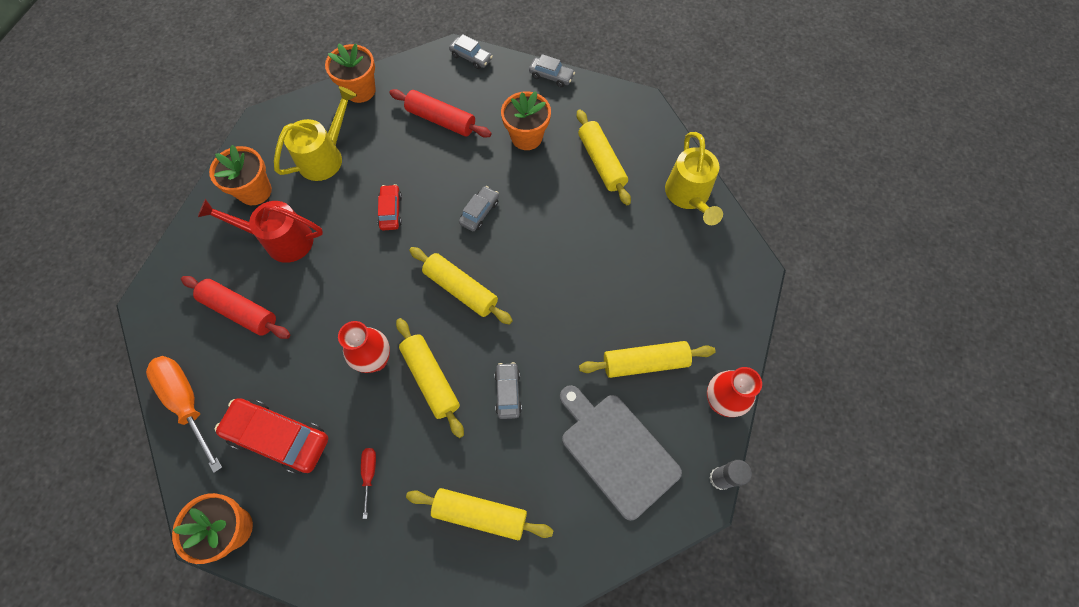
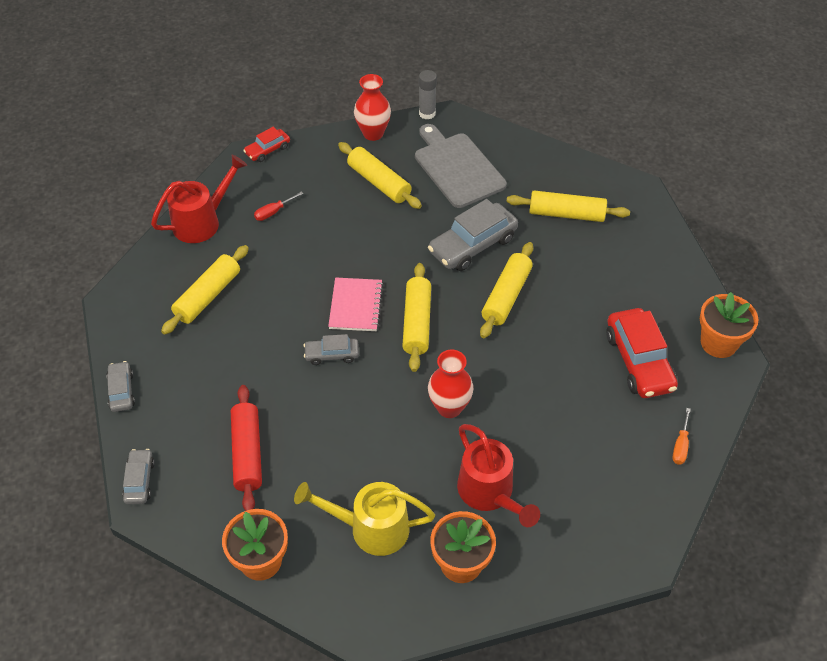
camera: 125 degrees left, 15 degrees down
(187, 403) = (680, 445): orange screwdriver -> orange screwdriver, size x0.48
(240, 311) = (579, 471): red rolling pin -> none
(369, 474) = (605, 288): red screwdriver -> red screwdriver (274, 212)
(375, 360) = (525, 341): red vase -> red vase (449, 407)
(391, 211) = (386, 424): red car -> red car (267, 150)
(480, 514) = (566, 214): yellow rolling pin -> yellow rolling pin turned 60 degrees counterclockwise
(508, 392) = (472, 245): grey car -> grey car, size x1.86
(513, 255) = (356, 306): none -> pink notebook
(526, 137) = (218, 368): orange flower pot -> none
(617, 451) = (457, 168): grey cutting board -> grey cutting board turned 135 degrees clockwise
(689, 196) = (202, 221): yellow watering can -> red watering can

